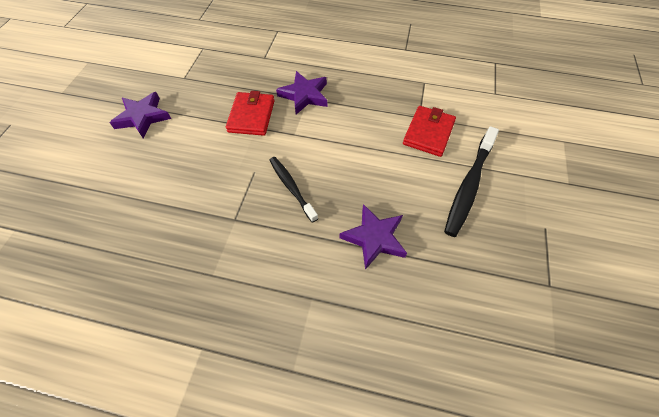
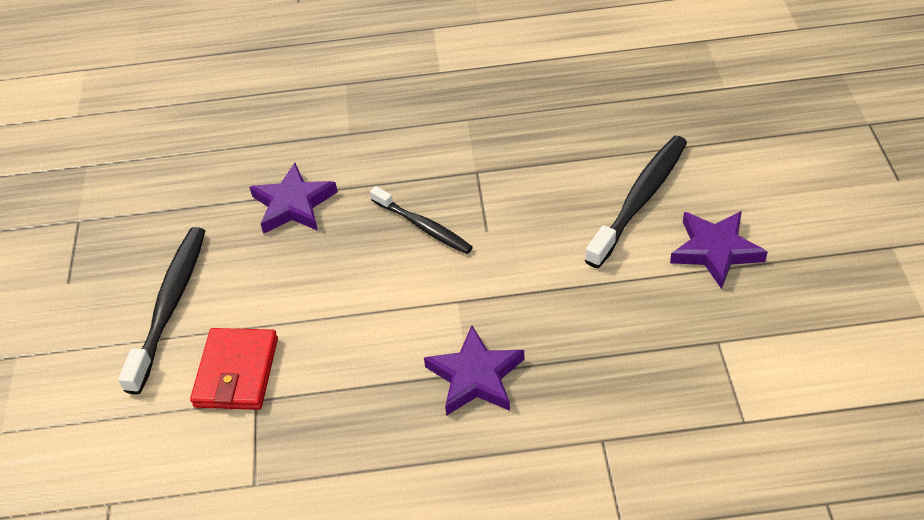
camera: 165 degrees right, 10 degrees down
(152, 160) = (640, 199): none -> black toothbrush
(251, 116) = (544, 308): red wallet -> none

